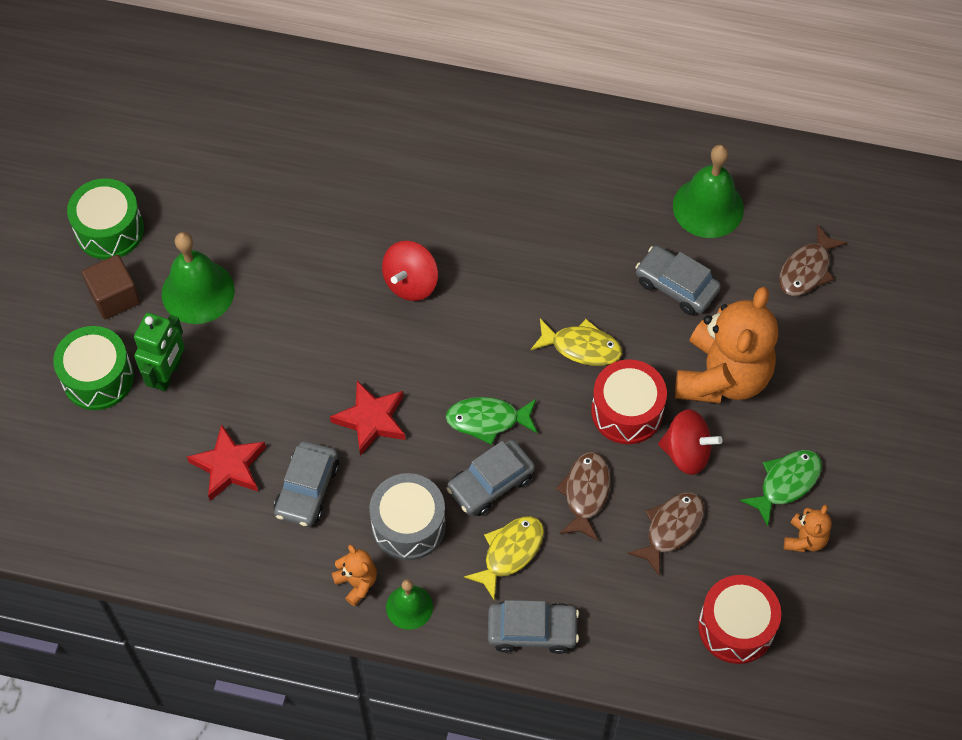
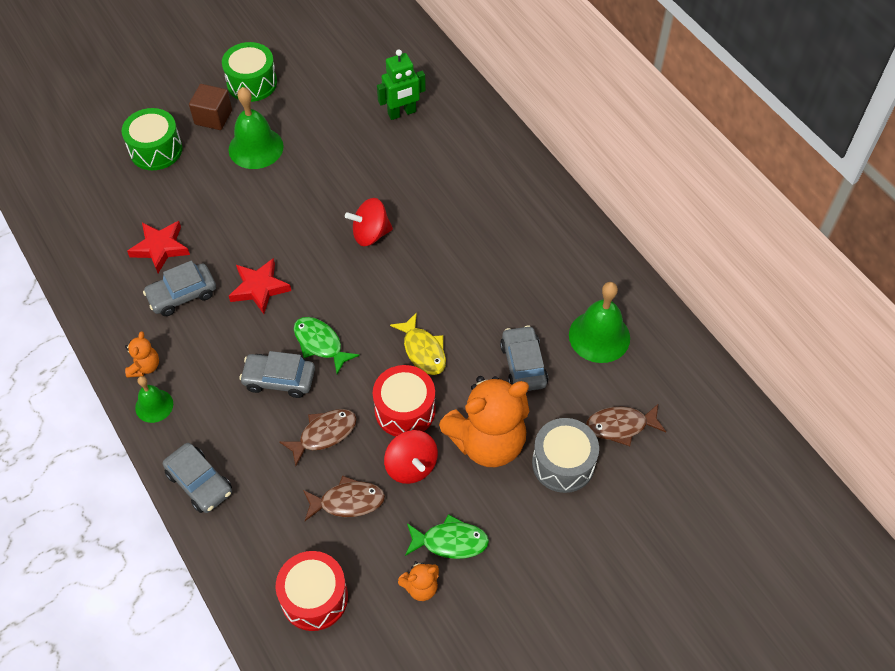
camera: 45 degrees right, 5 degrees down
(168, 374) = (190, 176): green robot -> green robot (402, 113)
(408, 525) = (208, 361): grey drum -> grey drum (563, 463)
(510, 553) = (242, 427): yellow fish -> none

